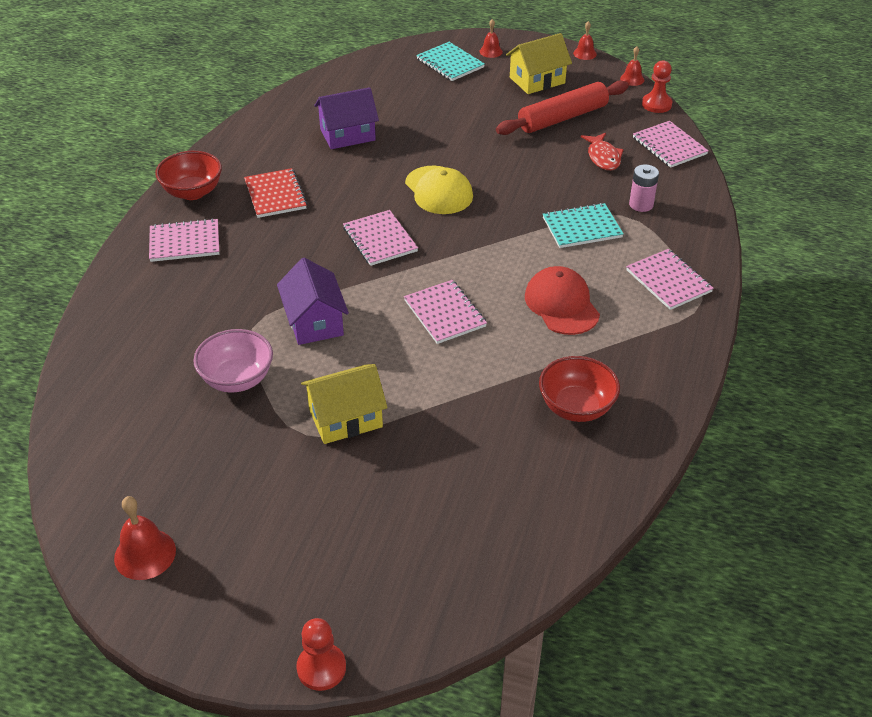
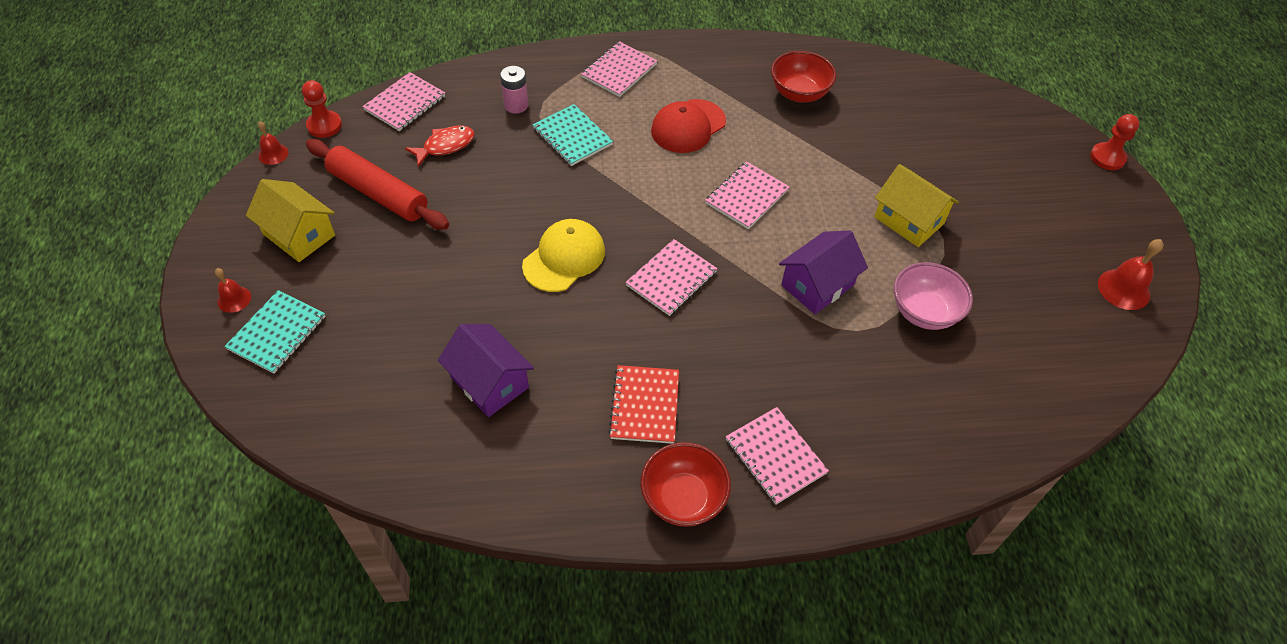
camera: 115 degrees left, 10 degrees up
(275, 195) = (644, 405): red notebook -> red notebook turned 45 degrees counterclockwise
(584, 53) = (220, 206): red bell -> none

